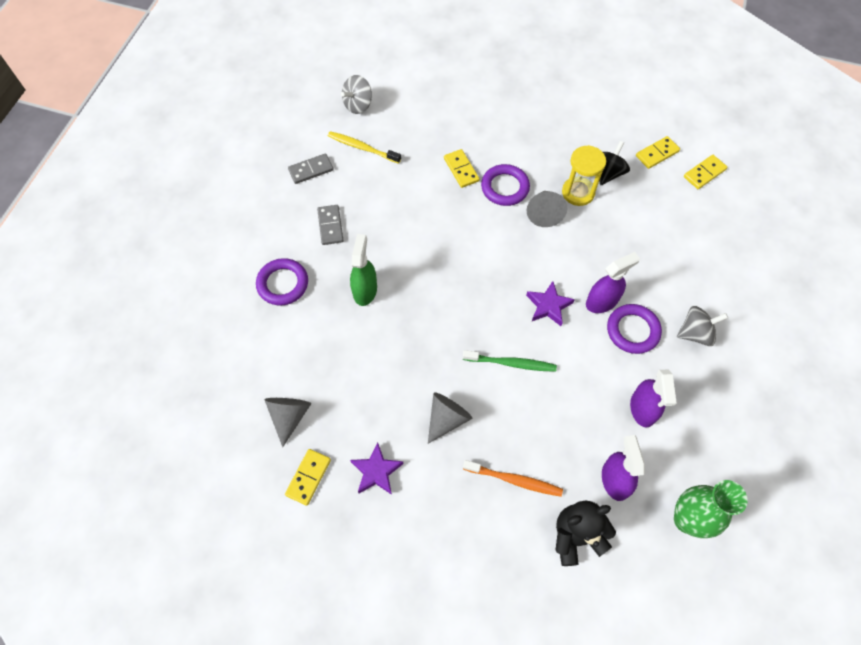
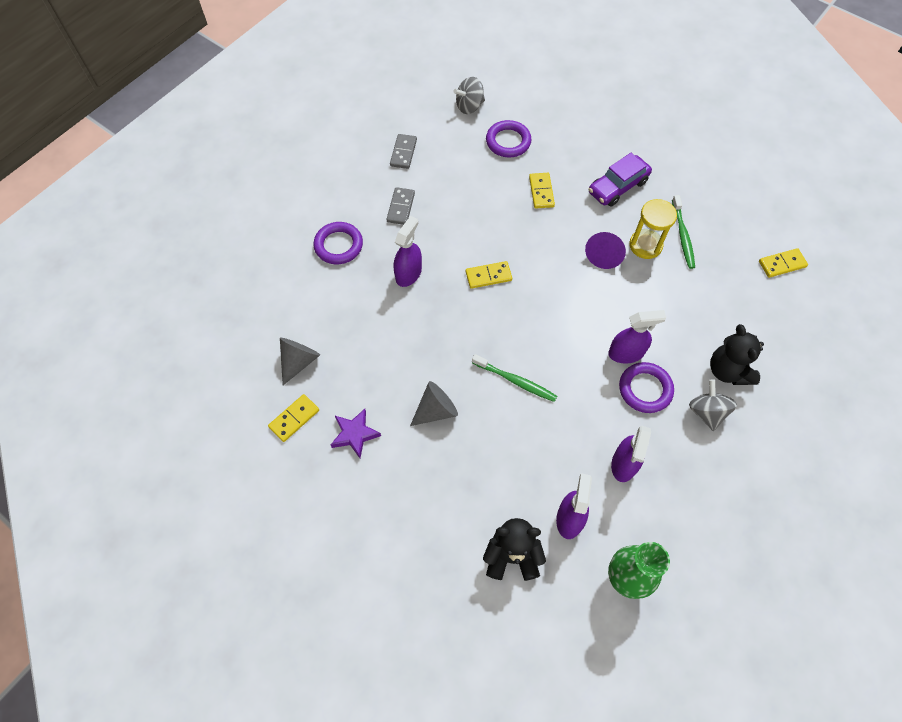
camera: 20 degrees right, 0 degrees up
(311, 170) = (403, 153): grey domino -> grey domino turned 75 degrees counterclockwise
(362, 148) = (457, 146): yellow toothbrush -> none
(365, 290) = (408, 273): green spray bottle -> purple spray bottle
(505, 187) = (576, 220): purple ring -> purple ring (508, 142)
(514, 480) = (475, 485): orange toothbrush -> none
(530, 144) = (617, 187): none -> purple car
(544, 213) = (604, 255): grey cone -> purple cone
(548, 306) = (572, 341): purple star -> none
(607, 173) = (682, 236): black spinning top -> green toothbrush
(657, 154) = (741, 232): yellow domino -> yellow domino (488, 276)
(695, 333) = (706, 412): grey spinning top -> grey spinning top turned 105 degrees counterclockwise
(698, 288) = (728, 371): none -> black teddy bear

